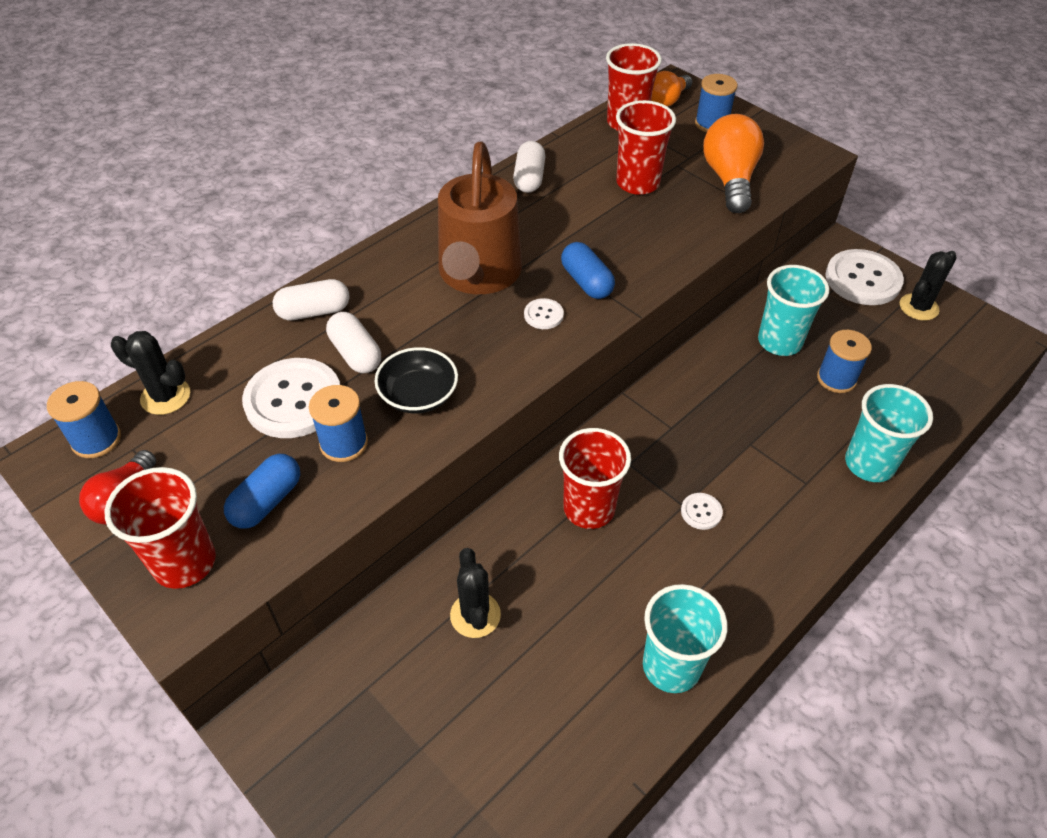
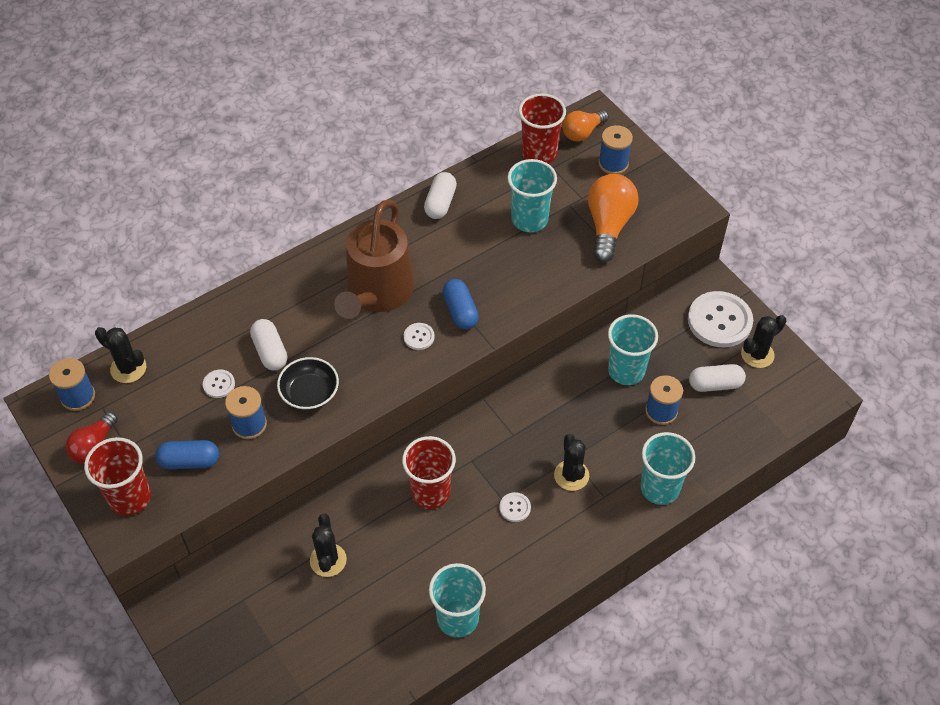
camera: 10 degrees right, 5 degrees up
(267, 501) = (189, 461): blue capsule -> blue capsule turned 45 degrees clockwise
(293, 400) = (219, 384): white button -> white button, size x0.45
(314, 311) = (245, 310): white capsule -> white capsule (715, 384)
(637, 183) = (529, 219): red cup -> turquoise cup
(758, 464) = (571, 475): none -> black cactus

